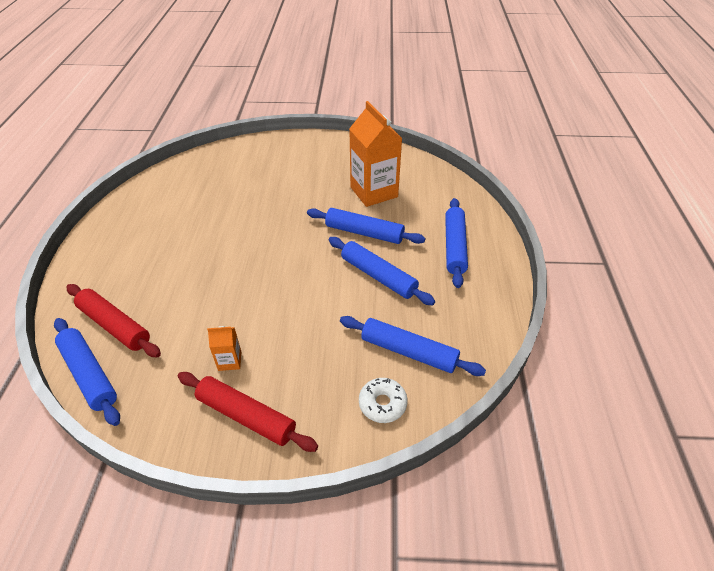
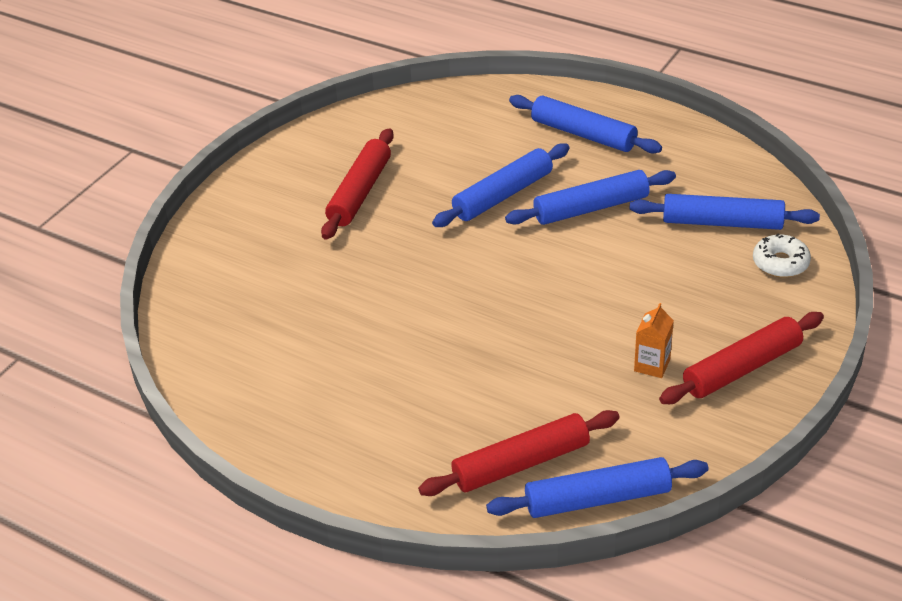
camera: 60 degrees left, 5 degrees down
(328, 179) = (360, 192): none -> red rolling pin
(374, 192) = (426, 162): orange carton -> none
(409, 351) = (722, 222): blue rolling pin -> blue rolling pin turned 45 degrees clockwise

